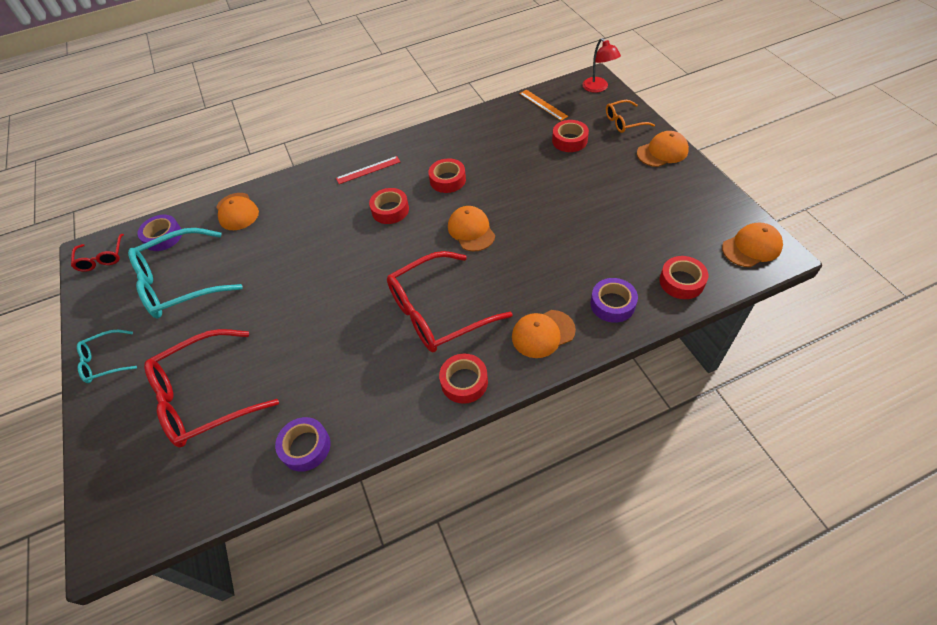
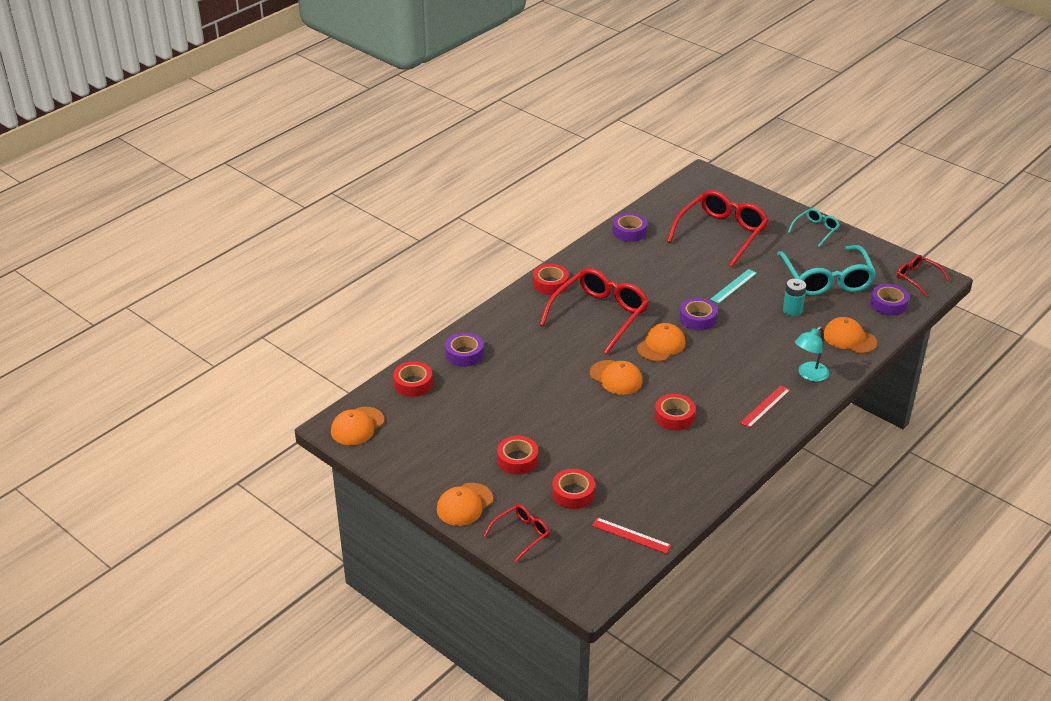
camera: 150 degrees right, 15 degrees down
(179, 283) = (827, 280): turquoise glasses -> turquoise glasses turned 135 degrees clockwise
(249, 256) = (792, 310): none -> turquoise battery
(271, 306) = (733, 286): none -> turquoise ruler
(307, 187) = (809, 375): none -> turquoise lamp
(344, 275) = (697, 319): none -> purple tape
(390, 210) = (706, 375): red tape -> red tape (517, 460)
(543, 105) = (631, 535): orange ruler -> red ruler
(543, 334) = (510, 323): orange cap -> orange cap (661, 345)
(598, 88) = (575, 580): red lamp -> none
(623, 122) = (522, 534): orange glasses -> red glasses

